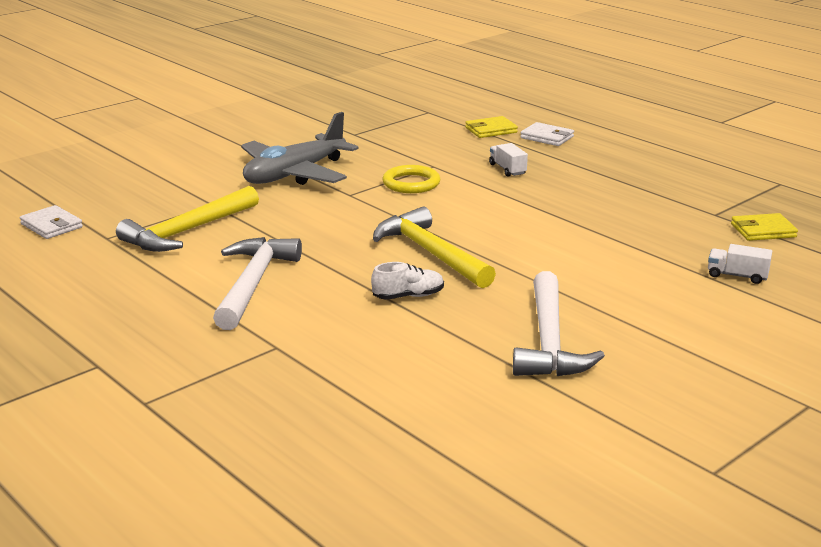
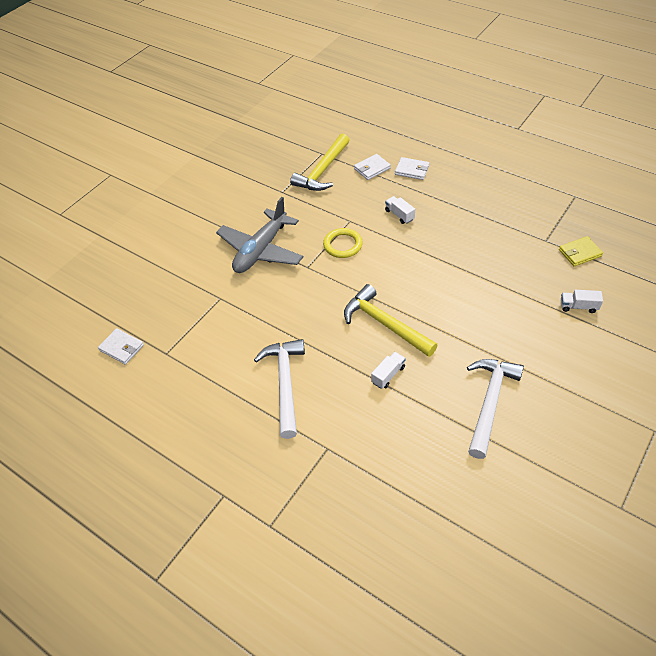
camera: 10 degrees left, 25 degrees up
(187, 231) = (217, 334): yellow hammer -> yellow hammer (322, 171)
(408, 296) = (388, 375): white shoe -> white truck
(491, 130) = (372, 168): yellow wallet -> white wallet
(549, 341) = (489, 402): white hammer -> white hammer turned 150 degrees counterclockwise

